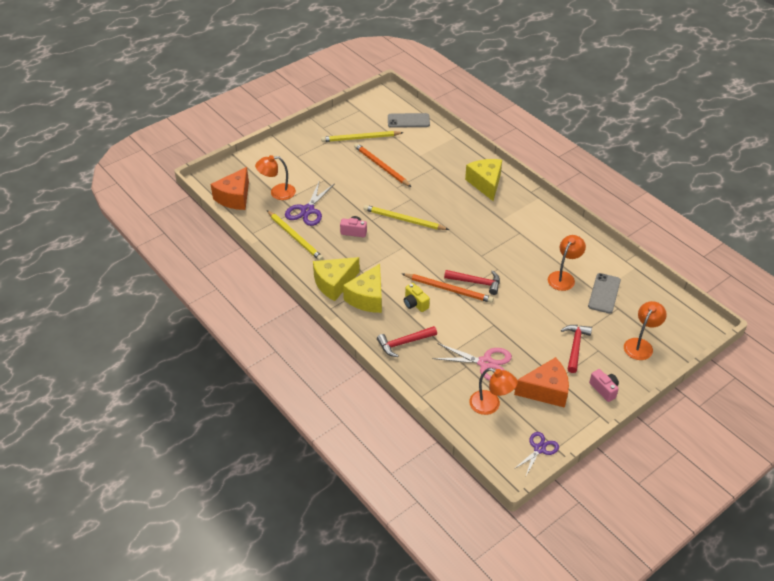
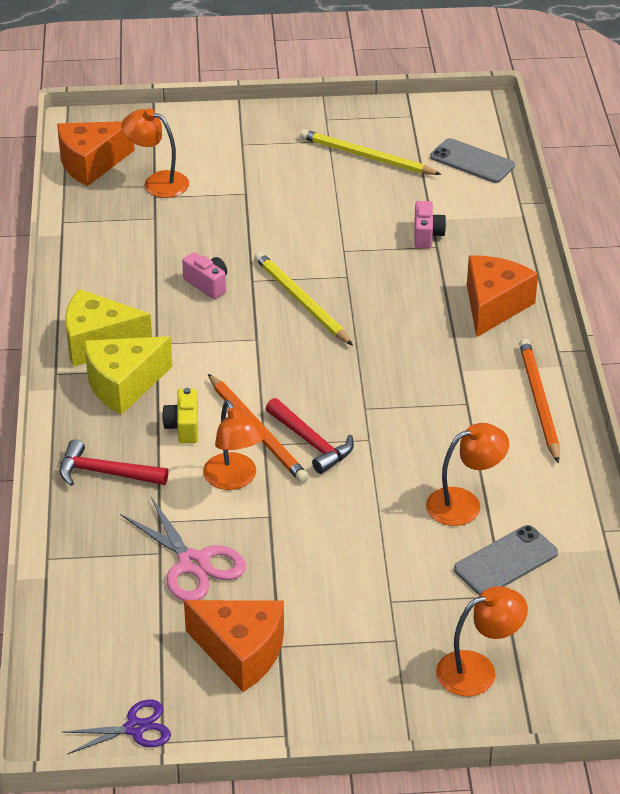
camera: 35 degrees right, 5 degrees down
(295, 237) = (114, 254): yellow pencil -> none
(307, 210) = (173, 225): purple scissors -> none
(381, 166) = (353, 210): orange pencil -> orange pencil (538, 401)
(485, 183) = (494, 306): yellow cheese -> orange cheese
(490, 405) = (133, 626): orange lamp -> orange lamp (234, 479)
(575, 346) = (363, 614): red hammer -> none
(604, 389) = (337, 702): pink camera -> pink camera (427, 235)

